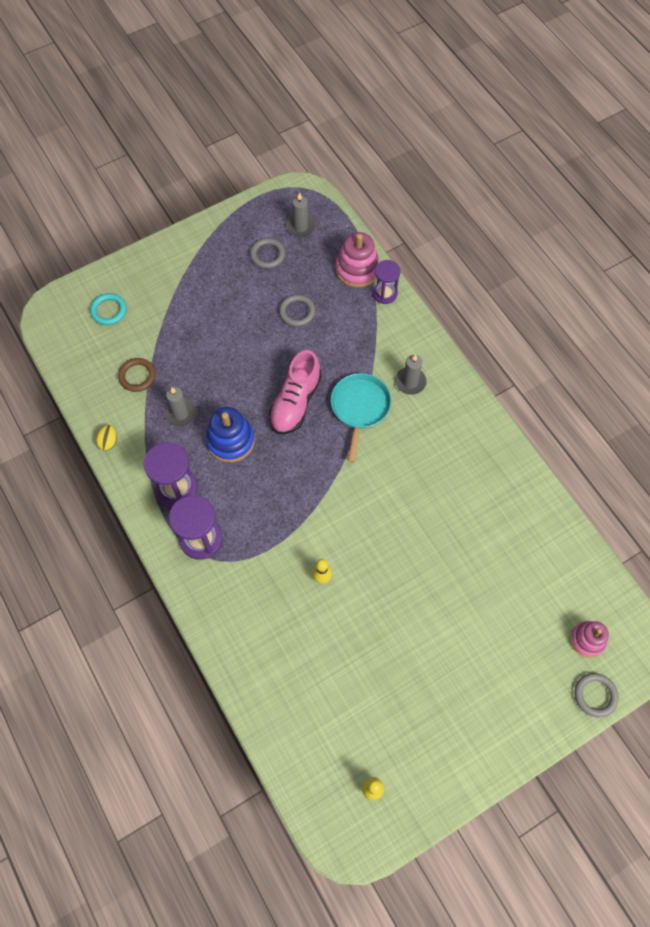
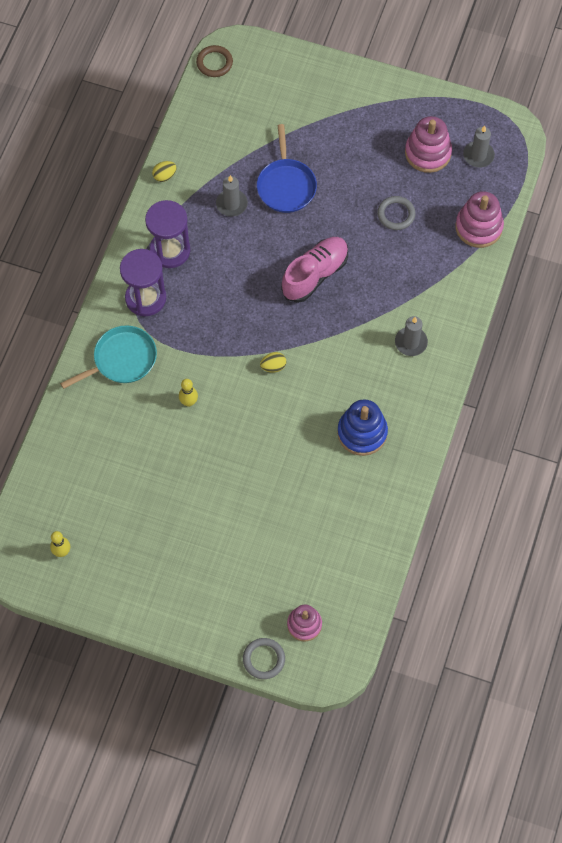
camera: 50 degrees right, 0 degrees up
(109, 310) = (270, 86): turquoise ring -> none
(137, 376) = (234, 150): brown ring -> brown ring (214, 63)
(202, 364) = (286, 186): none -> blue pan
(230, 440) = (241, 255): blue stacking toy -> blue stacking toy (362, 433)
(267, 255) = (428, 153): grey ring -> pink stacking toy
(295, 402) = (315, 274): pink shoe -> pink shoe turned 150 degrees clockwise
(346, 491) = (273, 366): none -> yellow egg
(360, 408) = (353, 323): turquoise pan -> turquoise pan (122, 359)
(385, 293) = (475, 264): purple hourglass -> none

